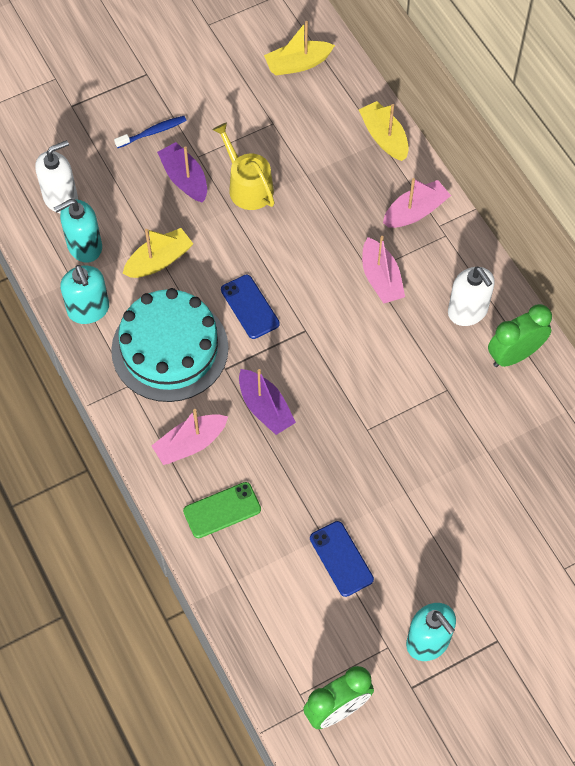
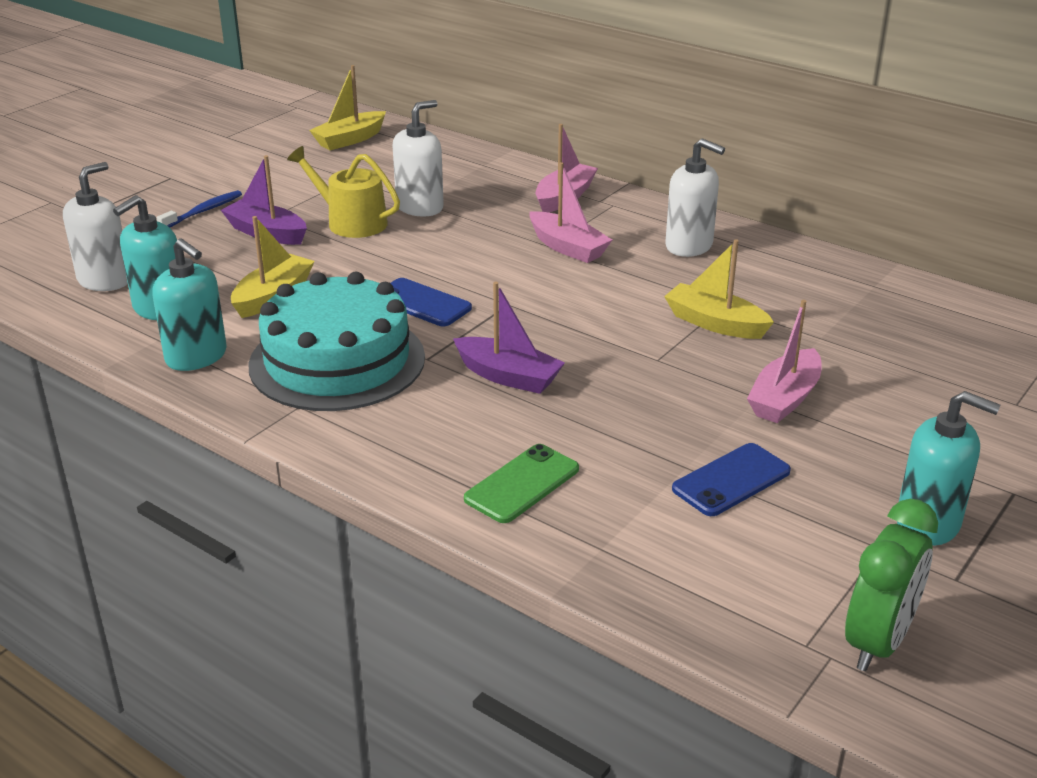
camera: 25 degrees left, 30 degrees down
(190, 444) = (427, 435): pink boat -> pink boat (784, 398)
(304, 185) = (420, 207): none -> white soap dispenser
(341, 559) = (731, 480): blue phone -> blue phone turned 75 degrees counterclockwise
(384, 137) = (486, 162): yellow boat -> yellow boat (715, 323)
(514, 355) = (773, 262): green clock -> none

